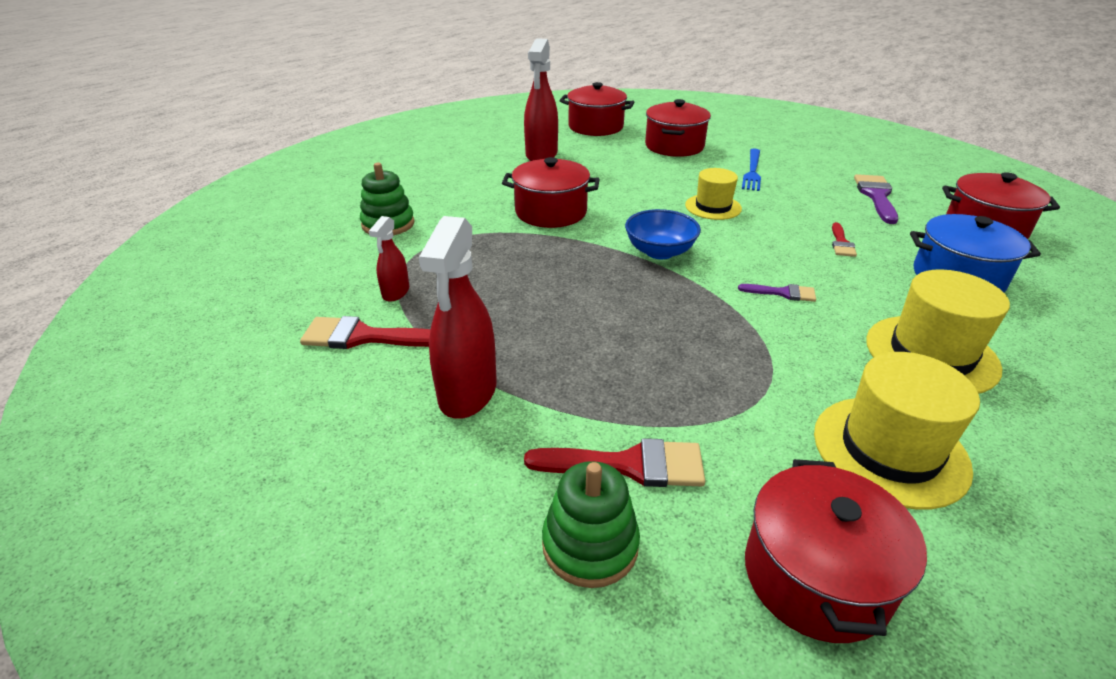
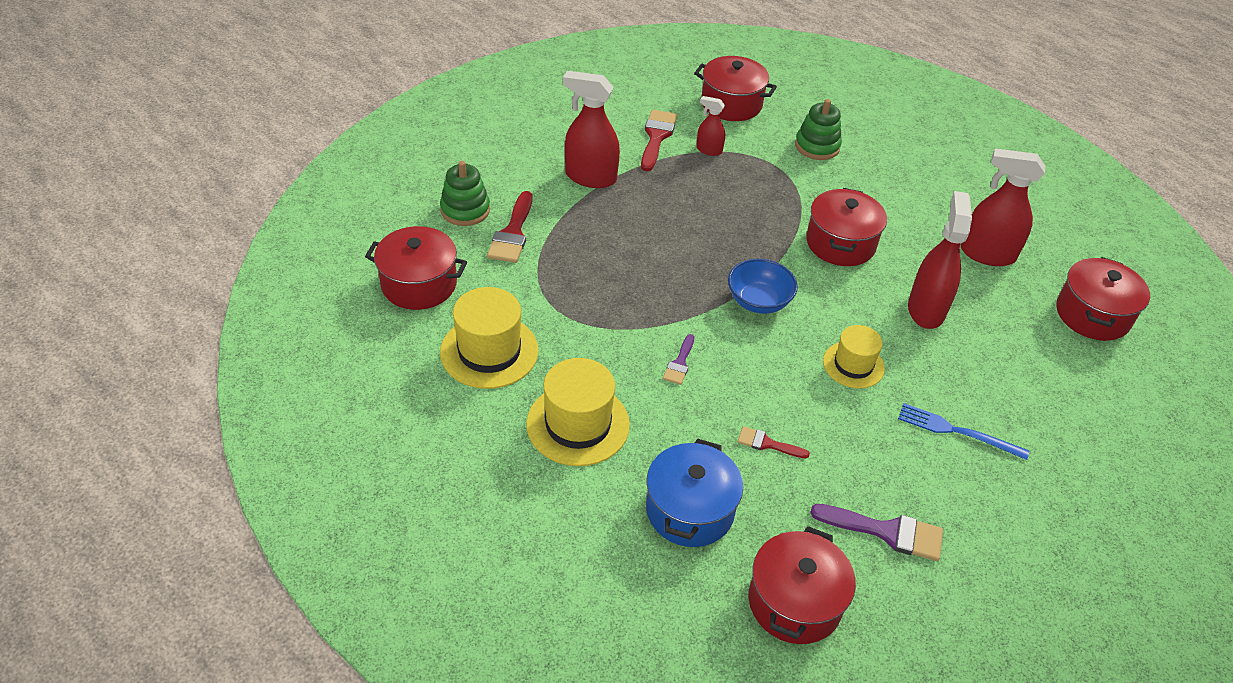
camera: 95 degrees right, 10 degrees up
(624, 178) = (926, 309): none -> red spray bottle
(674, 146) = (1034, 377): red pot -> red pot (731, 104)

